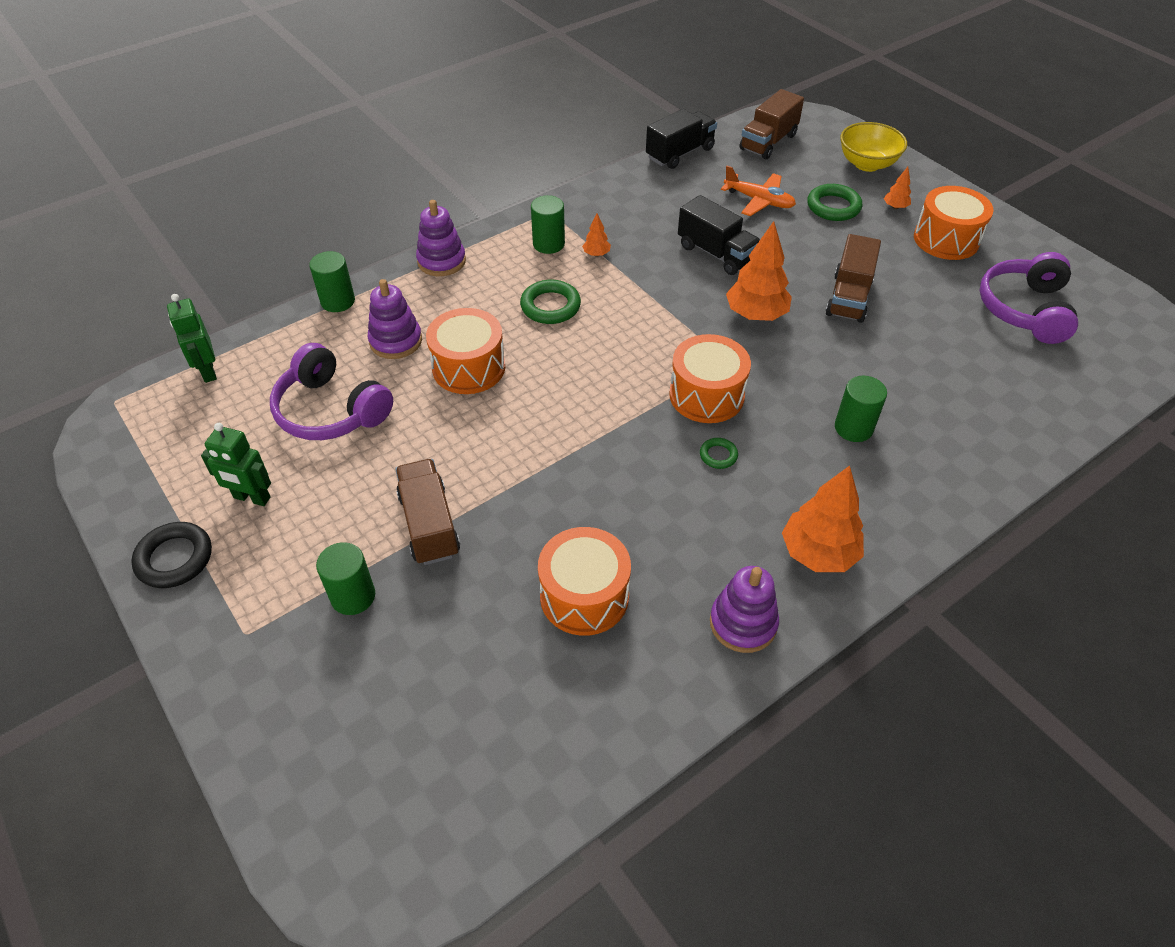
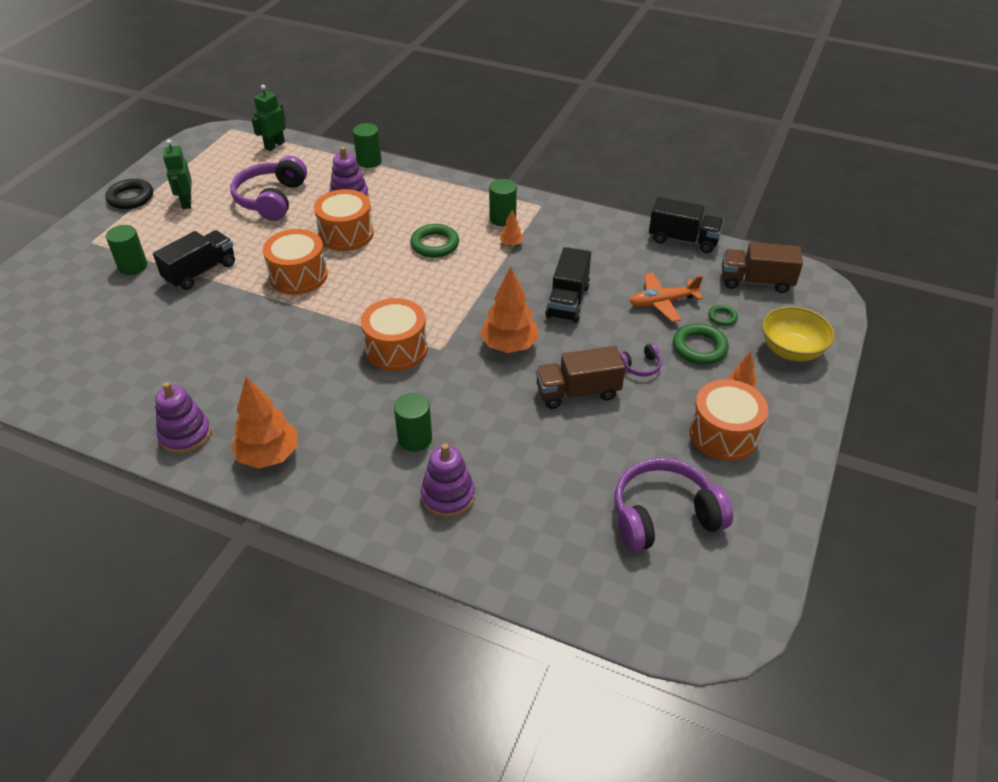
camera: 60 degrees right, 5 degrees down
(429, 525) = (200, 272): brown truck -> black truck
(441, 261) = (442, 183): purple stacking toy -> purple stacking toy (448, 496)
(584, 596) = (175, 355): orange drum -> orange drum (298, 276)
(718, 455) = (337, 374): green ring -> green ring (722, 317)
(759, 201) = (662, 302): orange plane -> orange plane turned 75 degrees clockwise
(836, 248) = (640, 366): none -> purple headphones

